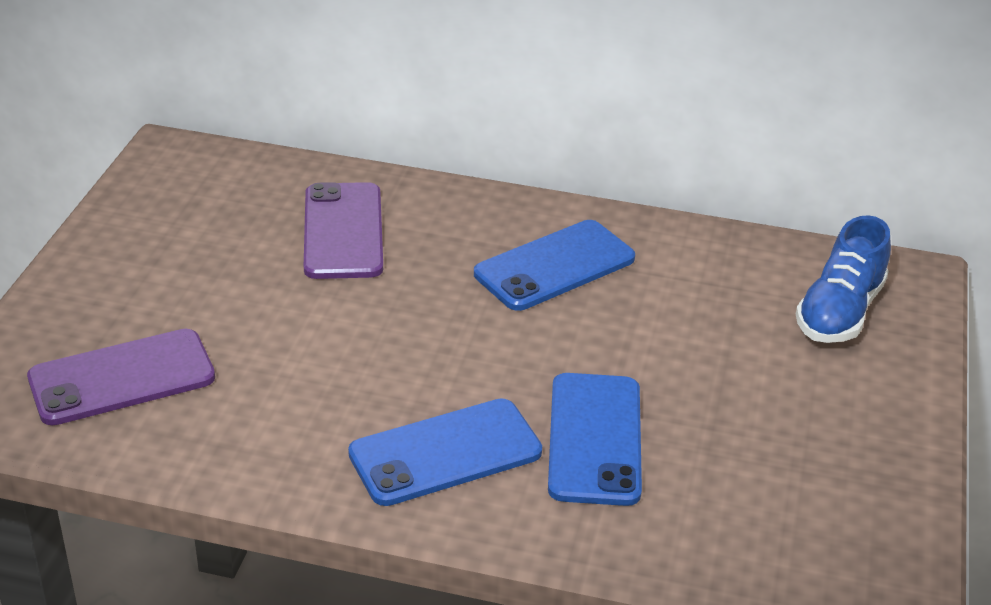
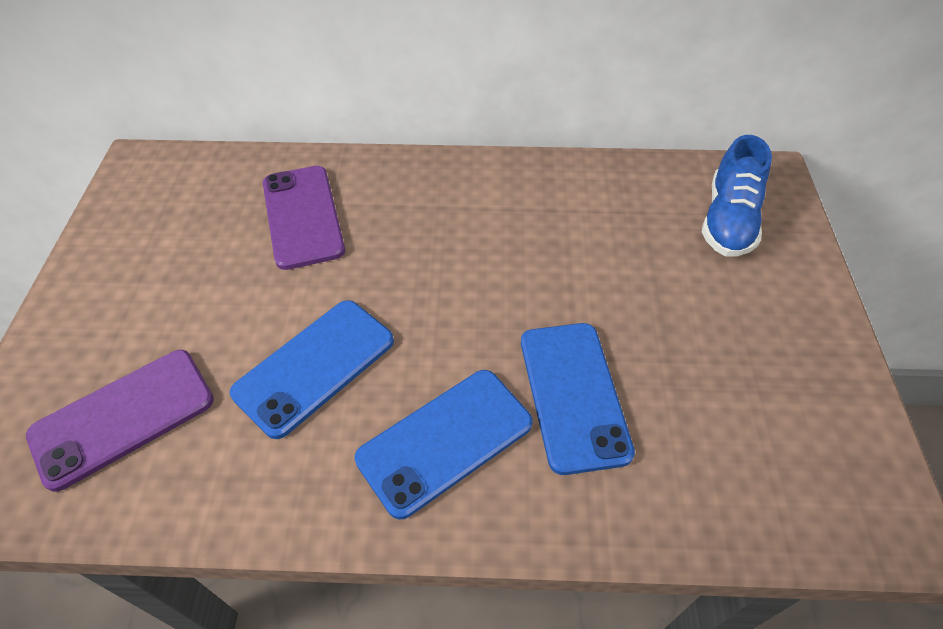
camera: 10 degrees left, 15 degrees up
(554, 266) = (488, 218): blue phone -> blue phone (314, 366)

